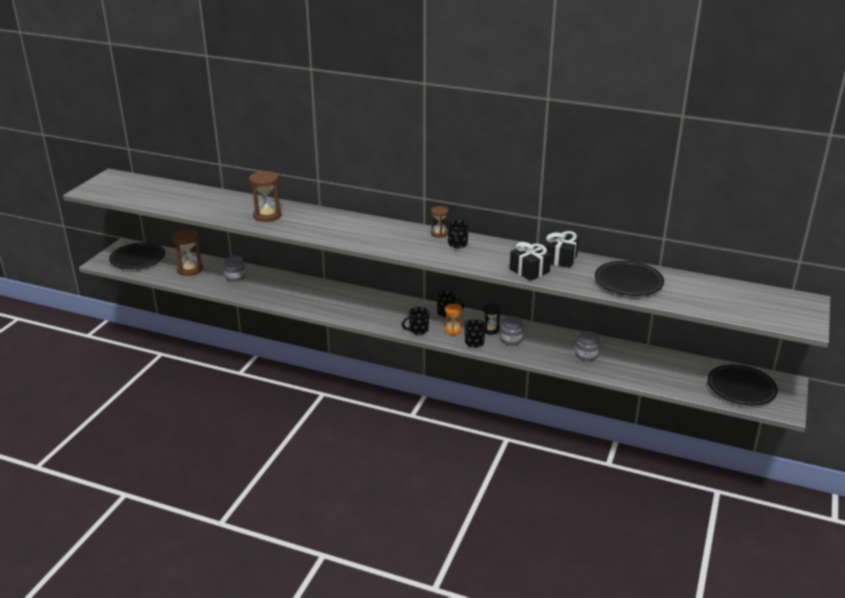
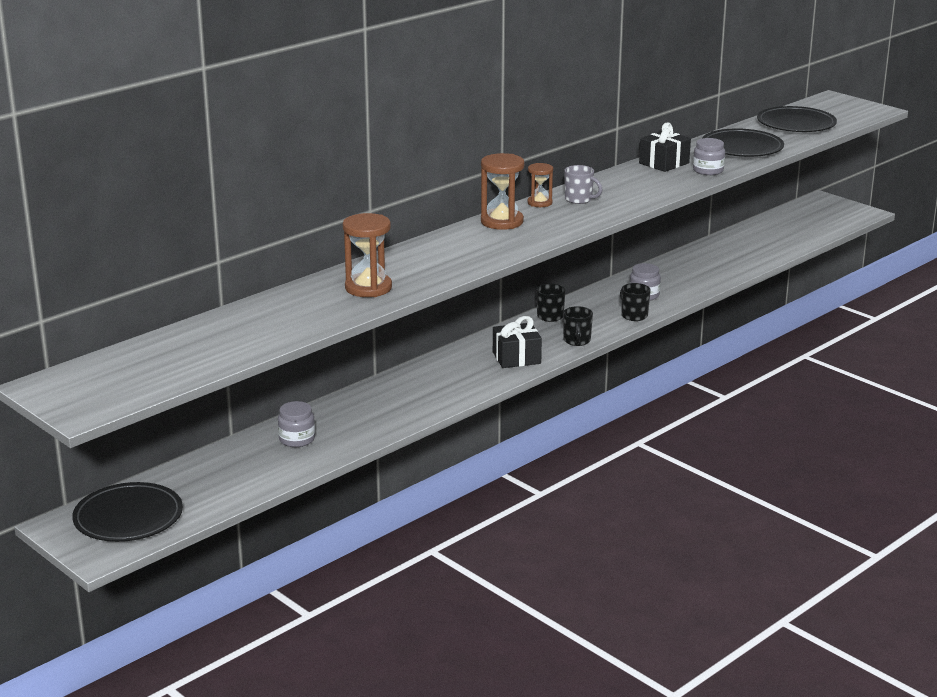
camera: 65 degrees left, 5 degrees down
(190, 269) = (226, 474): brown hourglass -> brown hourglass (502, 222)
(453, 330) = (594, 321): orange hourglass -> none
(457, 244) = (579, 199): black mug -> grey mug
(490, 330) = (612, 301): black hourglass -> none
(529, 270) = (679, 181): black gift -> black gift (516, 358)
(586, 355) = (707, 267): grey jar -> grey jar (708, 170)
(741, 388) = (818, 218): black plate -> black plate (796, 124)

